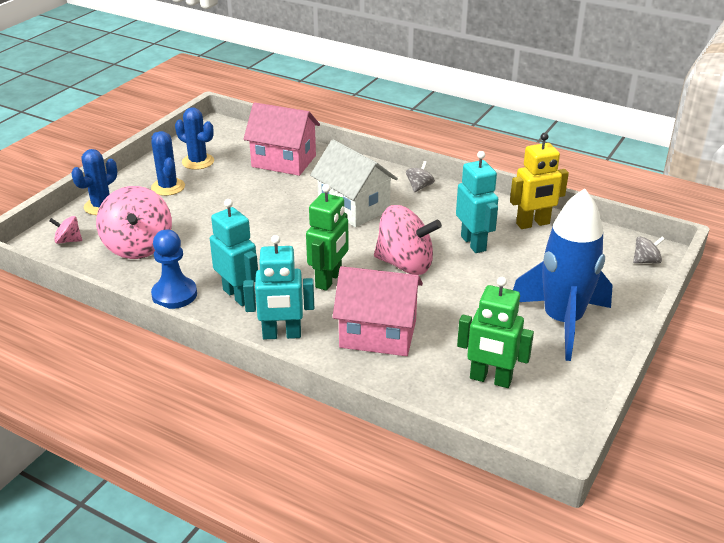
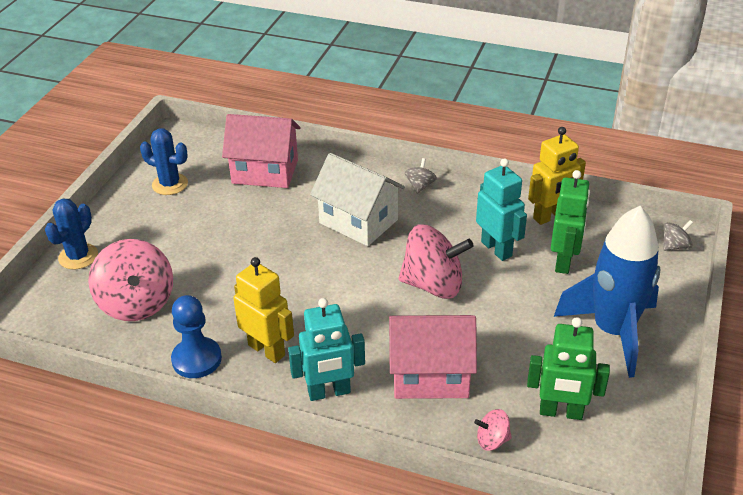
camera: 10 degrees left, 5 degrees up
(68, 240) = (54, 307): pink spinning top -> pink spinning top (492, 440)
(168, 187) = (146, 222): blue cactus -> none
(238, 295) = (267, 350): turquoise robot -> yellow robot
(329, 280) = (359, 316): green robot -> green robot (563, 261)

